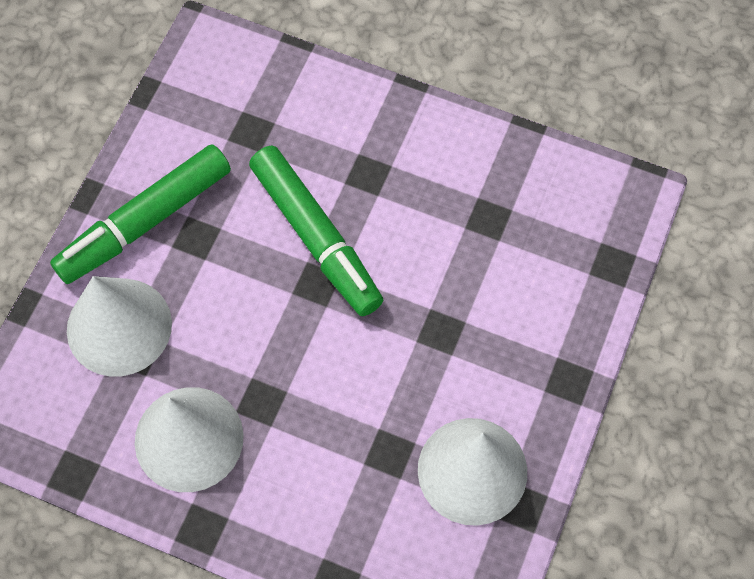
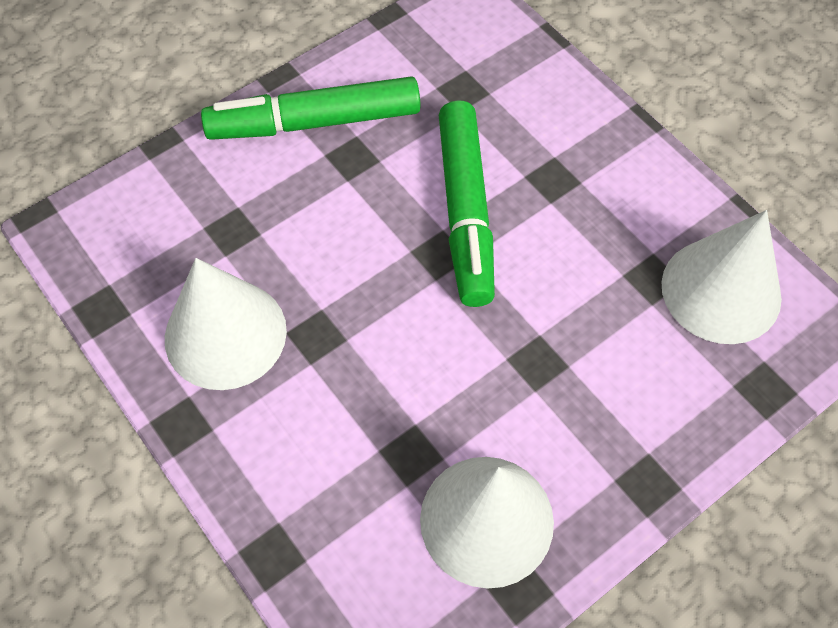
camera: 30 degrees right, 5 degrees down
(119, 326) = (230, 200): white cone -> white cone (721, 290)

